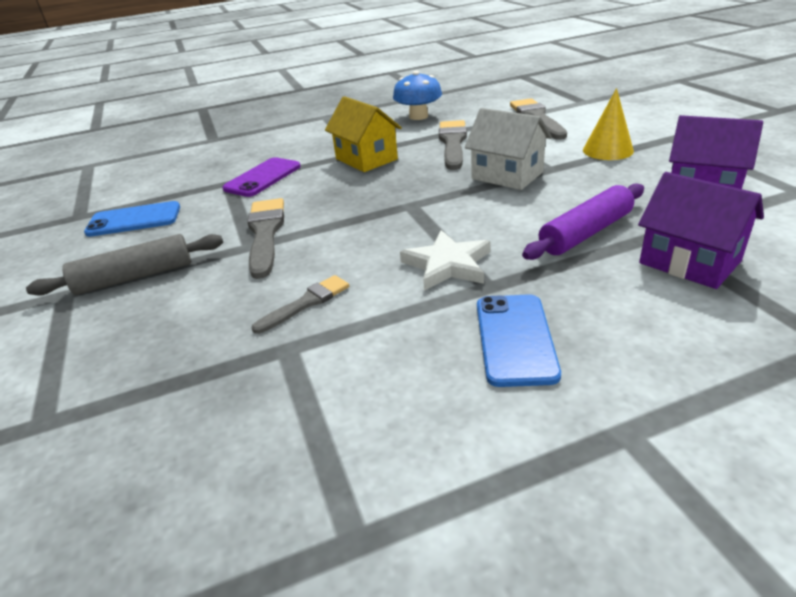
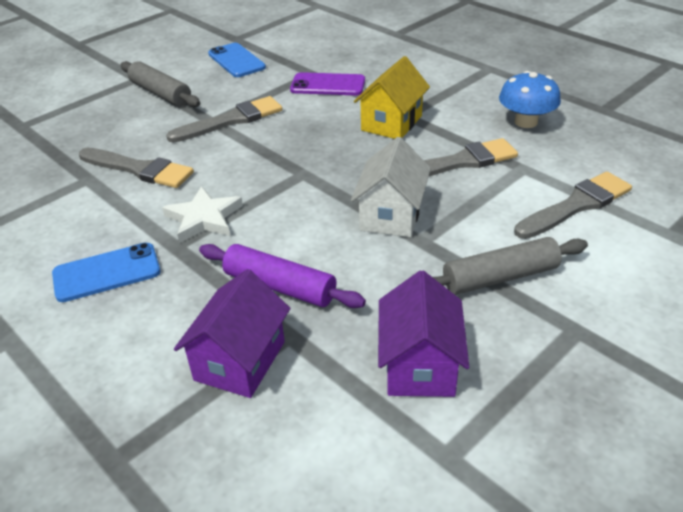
camera: 65 degrees right, 5 degrees up
(306, 303) = (140, 169): grey brush -> grey brush, size x1.64
(607, 150) = (500, 277): yellow cone -> grey rolling pin

